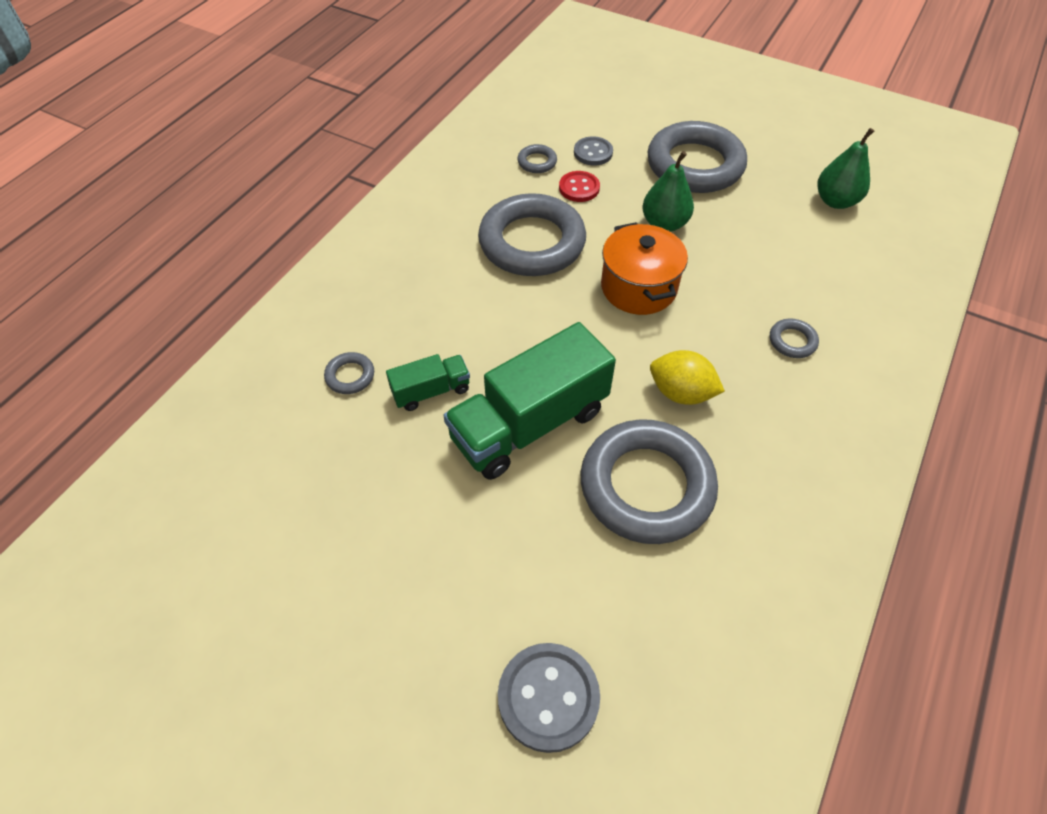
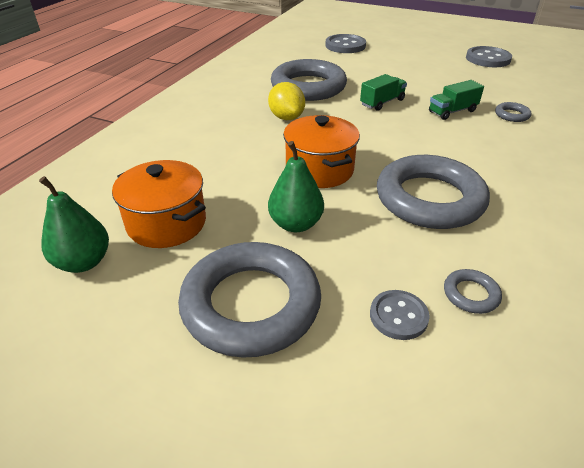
camera: 175 degrees right, 15 degrees down
(251, 584) = (487, 59): none -> grey button
(529, 424) = (382, 102): green truck -> green truck, size x0.49
(579, 188) = (401, 260): red button -> none
(681, 393) = (286, 117): yellow lemon -> yellow lemon turned 45 degrees clockwise
(783, 232) = (167, 223): none -> orange pot
(792, 341) = (198, 144): grey ring -> none

